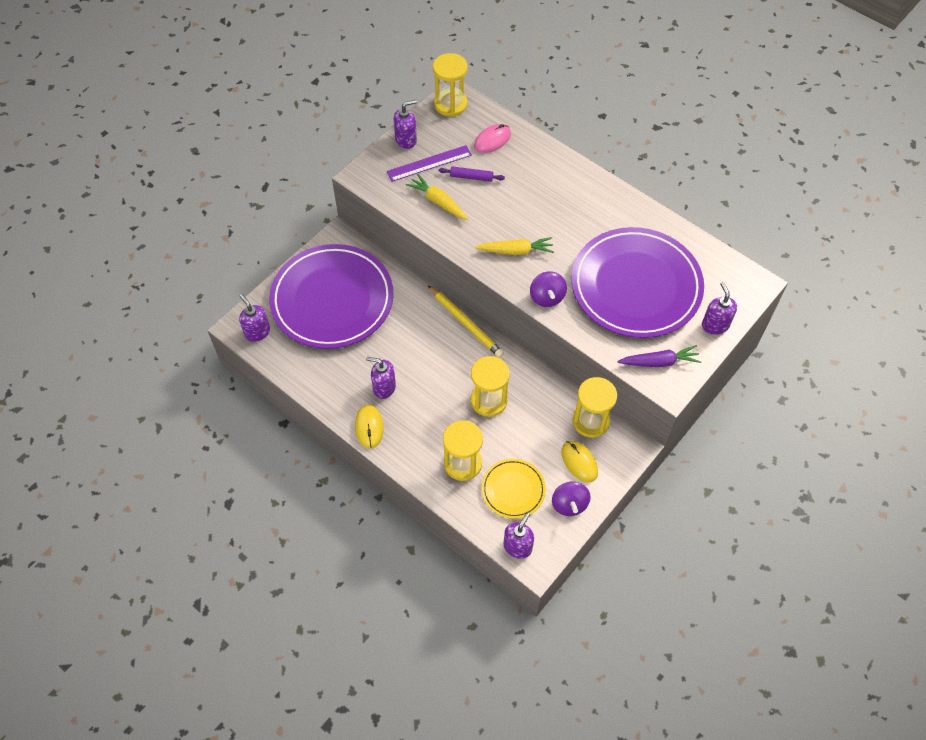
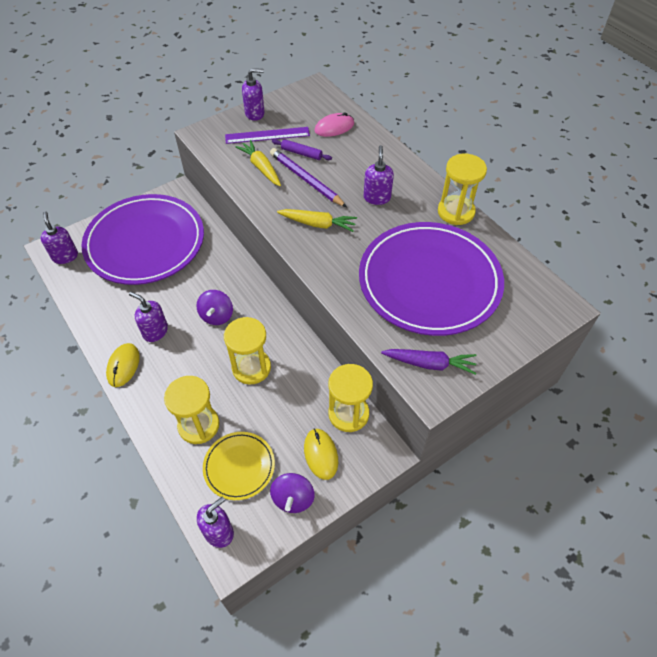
camera: 15 degrees right, 5 degrees down
(450, 104) = (308, 93): yellow hourglass -> yellow hourglass (456, 212)
(466, 323) = (259, 290): yellow pencil -> none
(487, 205) = (306, 179): none -> purple pencil
(547, 297) = (332, 273): purple spinning top -> purple spinning top (217, 316)
(715, 325) = (505, 339): purple soap dispenser -> purple soap dispenser (377, 197)

